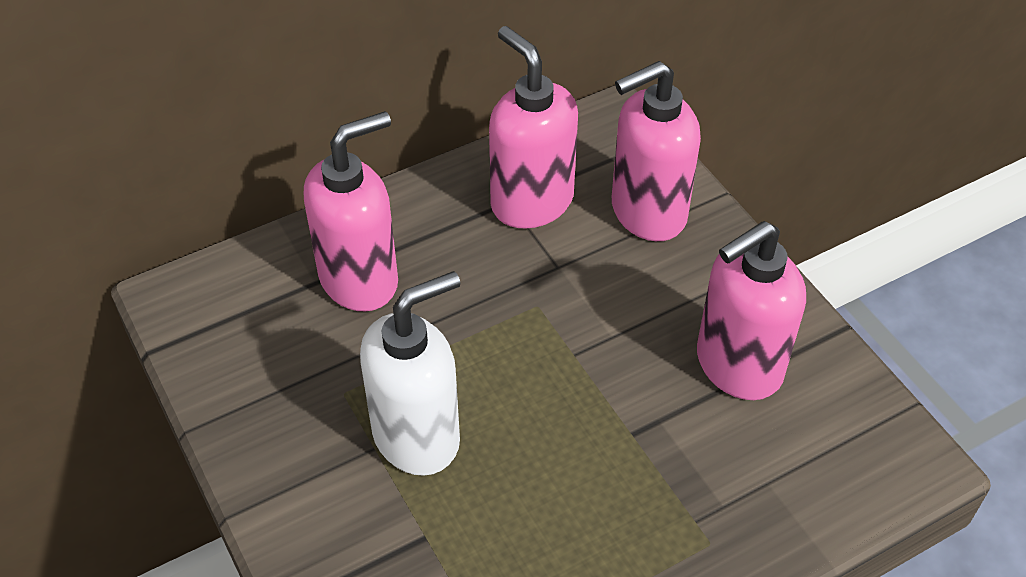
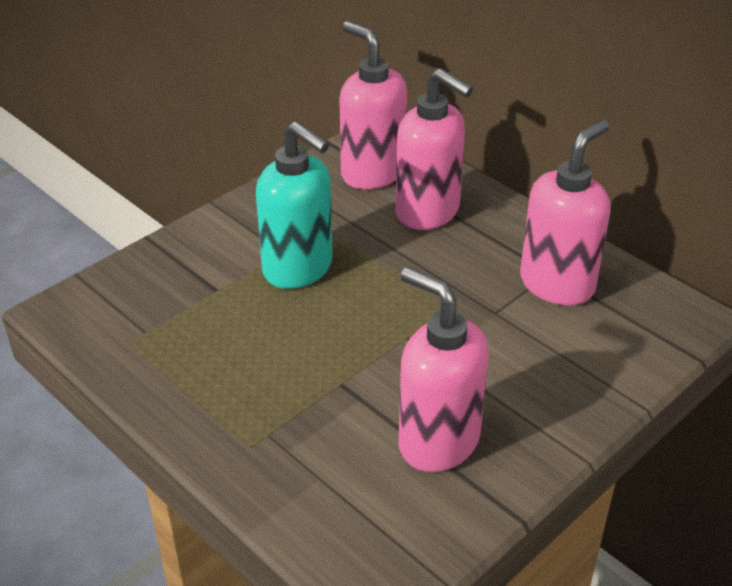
camera: 75 degrees right, 10 degrees down
(417, 436) = (298, 269): white soap dispenser -> turquoise soap dispenser
(647, 213) = (587, 357): pink soap dispenser -> pink soap dispenser (372, 173)

